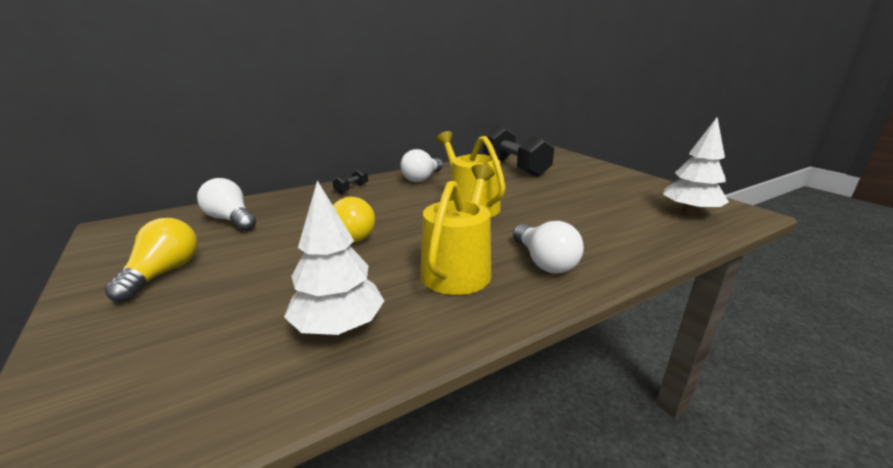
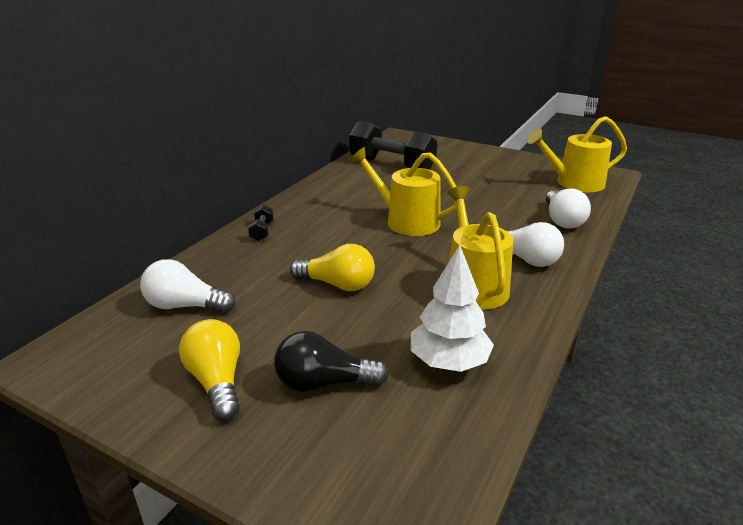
camera: 30 degrees left, 5 degrees up
(220, 303) = (324, 383): none -> black light bulb
(422, 178) = (319, 200): white light bulb -> white light bulb (562, 220)
(689, 212) = (574, 183): white tree -> yellow watering can

